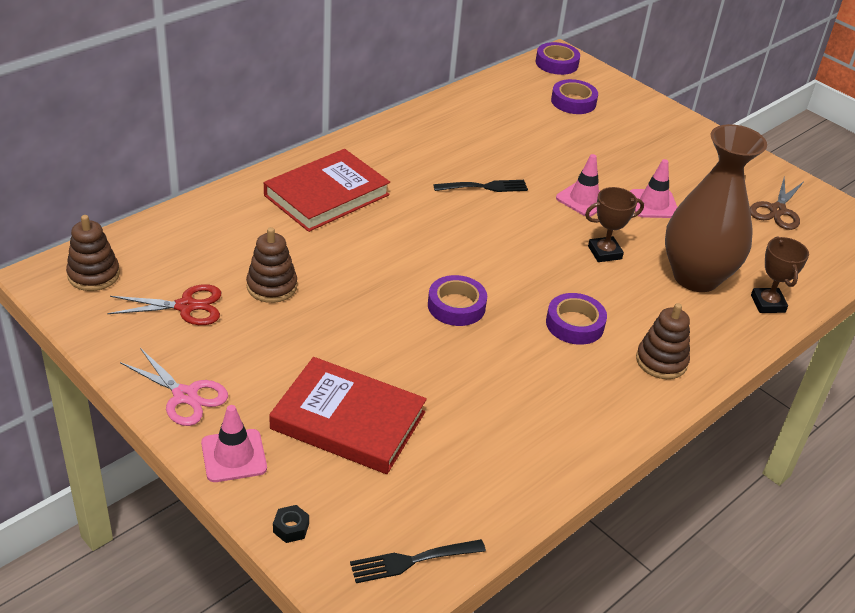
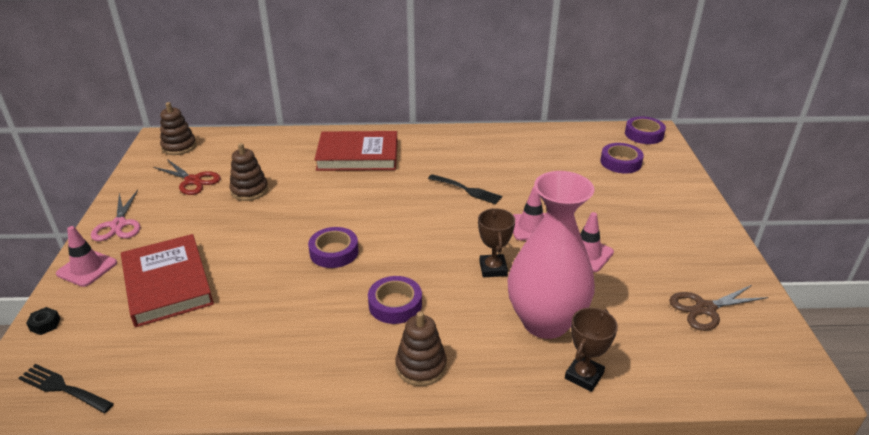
camera: 45 degrees right, 5 degrees down
(604, 252) = (493, 269): brown trophy -> brown trophy turned 60 degrees clockwise
(696, 277) = (545, 322): brown vase -> pink vase

